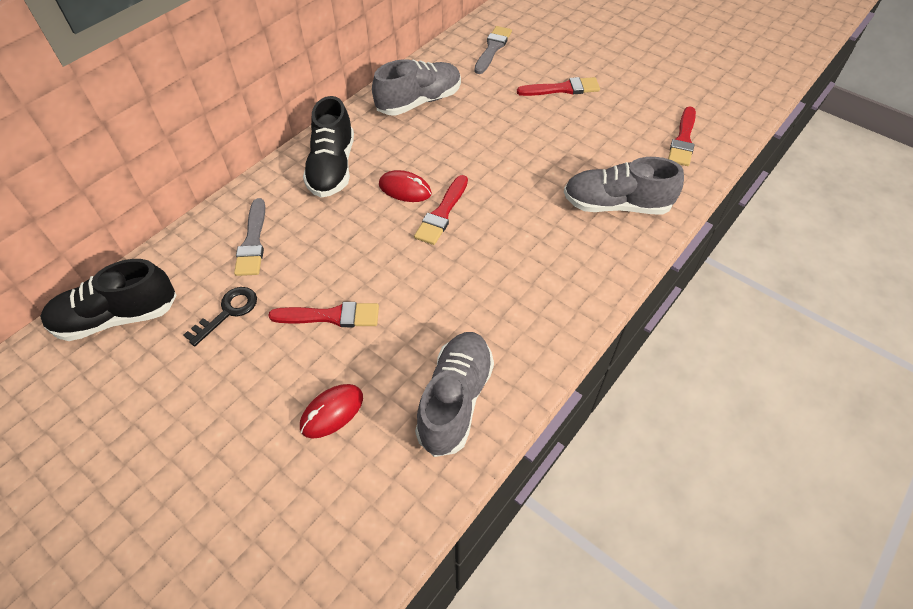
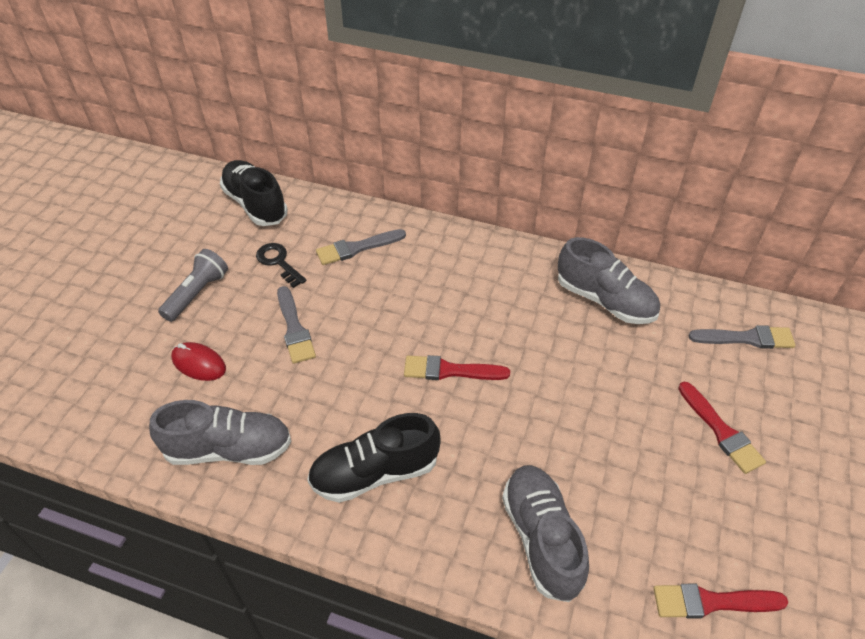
camera: 70 degrees right, 5 degrees down
(225, 400) = (197, 293): none -> grey flashlight
(228, 312) = (278, 262): black key -> black key turned 150 degrees counterclockwise
(331, 316) = (294, 328): red brush -> grey brush
(332, 167) = (470, 266): black shoe -> black shoe (375, 472)
(405, 189) = (469, 330): red mouse -> none

